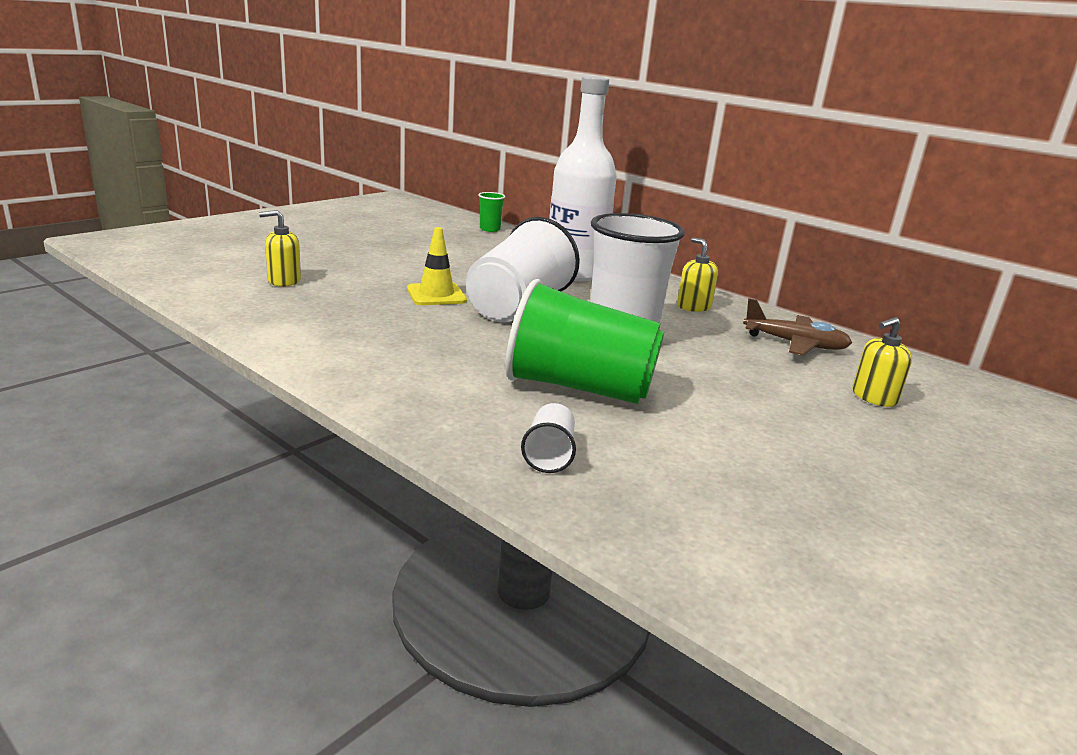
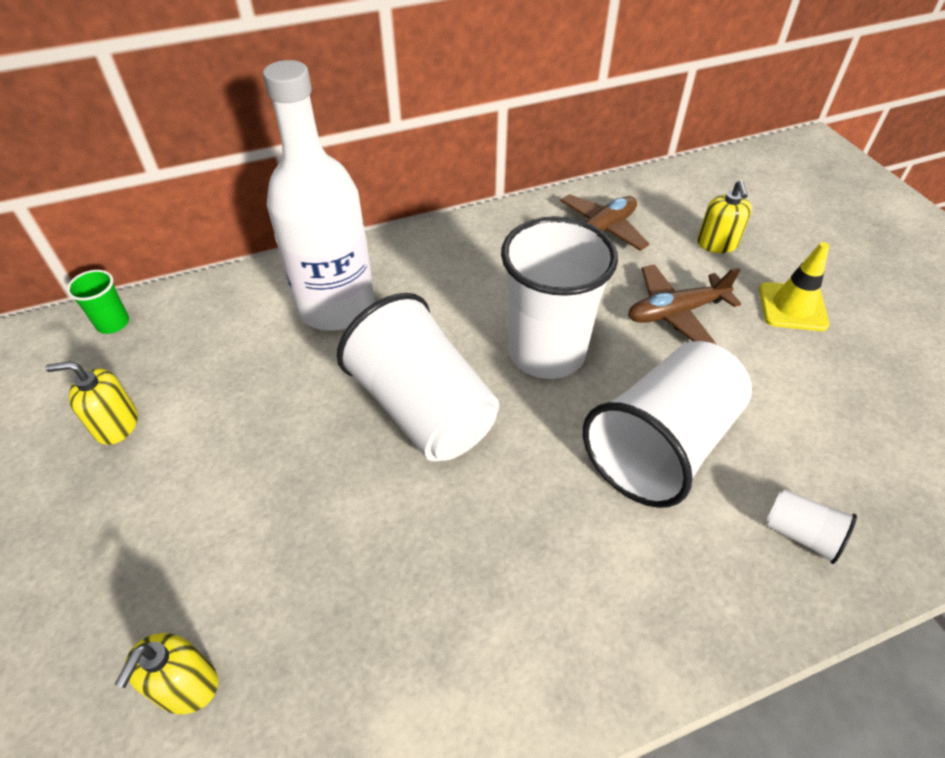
camera: 60 degrees left, 25 degrees up
(436, 295) = (345, 485): yellow traffic cone -> yellow traffic cone (792, 307)
(578, 387) = (661, 446): green cup -> white cup
(693, 307) = (485, 254): yellow soap dispenser -> yellow soap dispenser (116, 424)
(743, 383) = (675, 312): none -> brown plane

